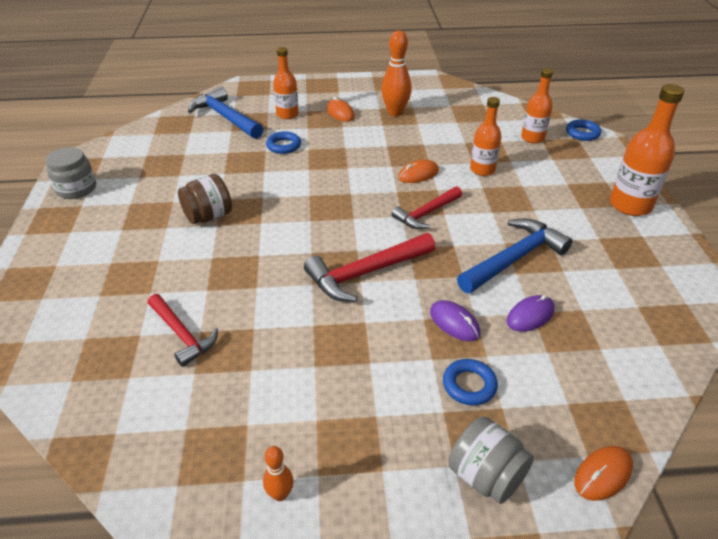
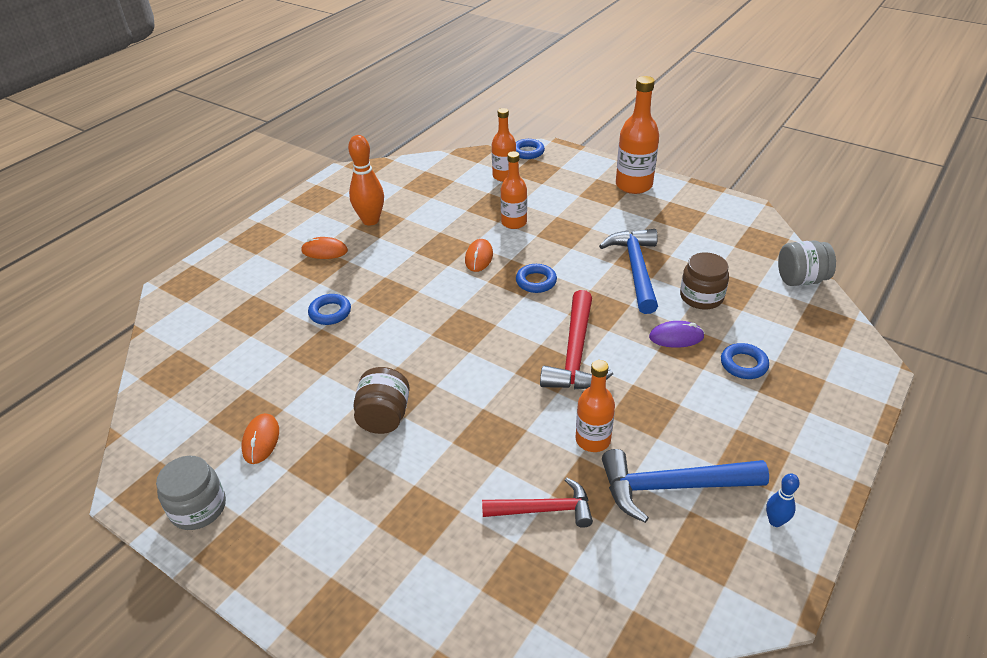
camera: 50 degrees left, 0 degrees up
(225, 117) = (219, 328): blue hammer -> blue hammer (672, 487)
(280, 494) = (775, 521): orange bowling pin -> blue bowling pin
(287, 114) = (277, 284): orange bottle -> orange bottle (593, 440)
(426, 213) = (536, 281): red hammer -> blue ring
(485, 476) = (828, 402): grey jar -> grey jar (800, 280)
(530, 315) = (701, 297): purple mouse -> brown jar
(602, 474) = (860, 349): orange mouse -> orange mouse (261, 440)

